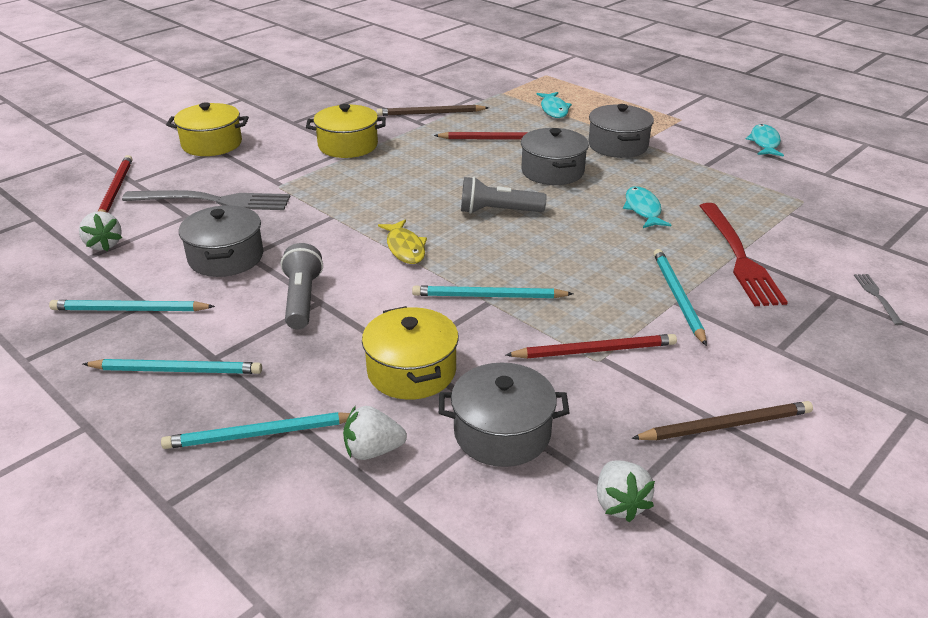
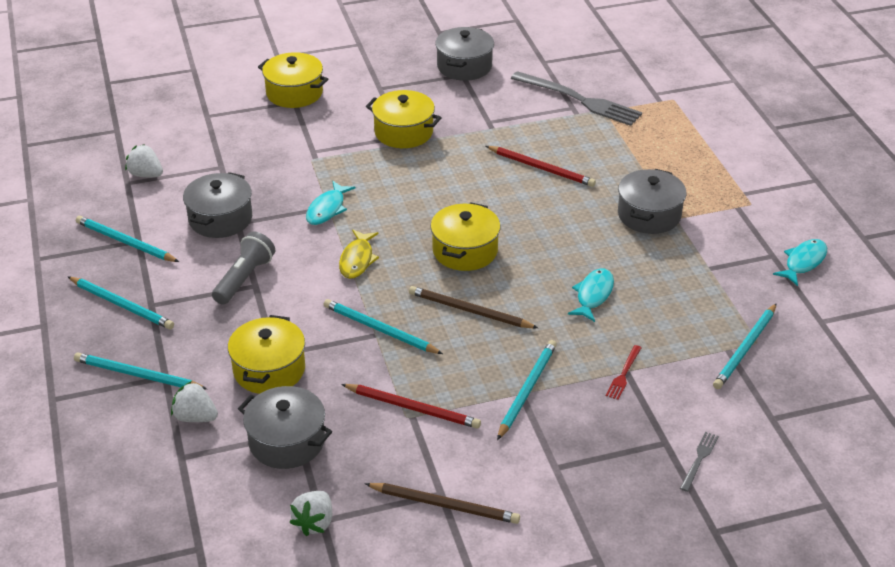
camera: 30 degrees right, 5 degrees up
(104, 245) = (146, 174): white strawberry -> white strawberry turned 120 degrees clockwise
(116, 190) = (189, 120): red pencil -> none
(213, 201) = (251, 158): grey fork -> grey fork (579, 100)
(430, 113) = (510, 116): brown pencil -> brown pencil (469, 311)
(498, 211) = (465, 251): grey flashlight -> yellow pot
(552, 171) = (555, 224): grey pot -> grey pot (464, 66)
(554, 109) = (633, 149): turquoise fish -> turquoise fish (327, 209)
(738, 256) = (623, 374): red fork -> red fork, size x0.44
(801, 208) = (745, 349): none -> turquoise pencil

